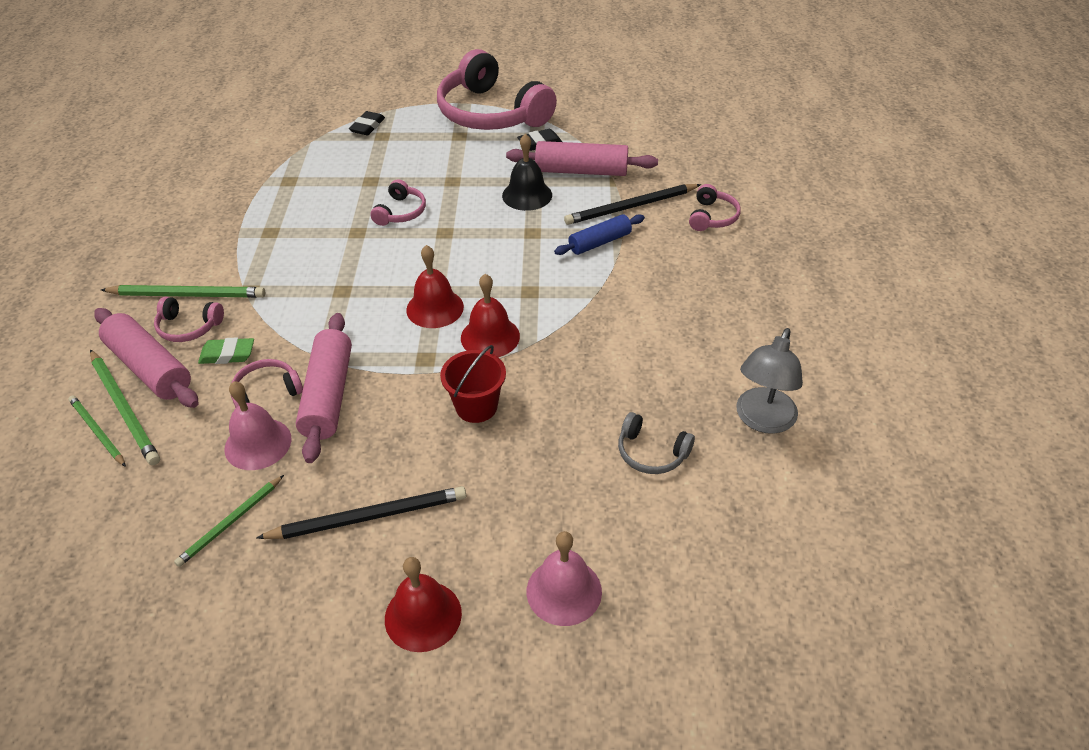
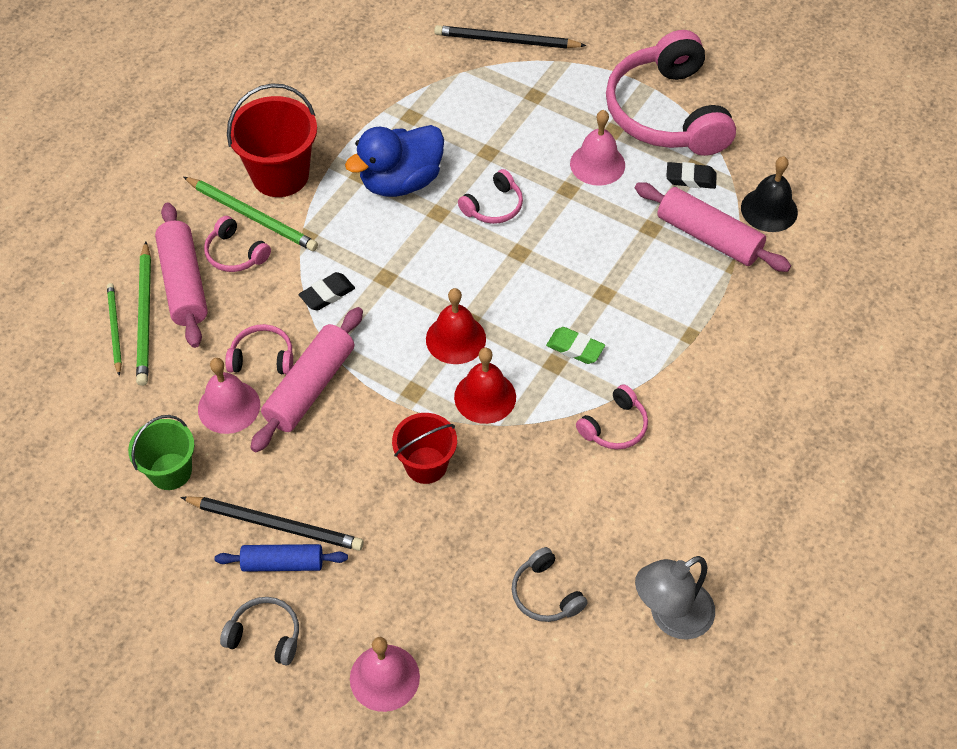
camera: 30 degrees right, 10 degrees up
(196, 257) = (280, 175): none -> red bucket
(227, 354) = (252, 300): green eraser -> green eraser (575, 348)
(230, 522) = (170, 471): green pencil -> green bucket
(310, 224) = (401, 182): none -> blue duck
(367, 126) = (528, 76): black eraser -> black eraser (327, 294)
(423, 616) = (265, 635): red bell -> grey headphones
(463, 159) = (597, 164): none -> pink bell
(527, 195) = (631, 243): black bell -> black bell (769, 210)
(599, 242) = (663, 338): blue rolling pin -> blue rolling pin (283, 563)
(631, 207) = (727, 309): black pencil -> black pencil (506, 41)
(712, 217) = (804, 363): pink headphones -> pink headphones (614, 426)

